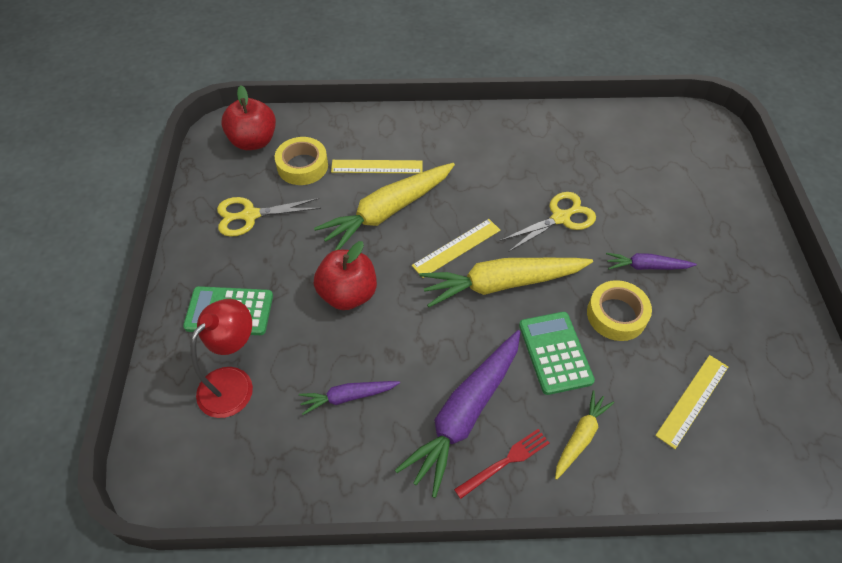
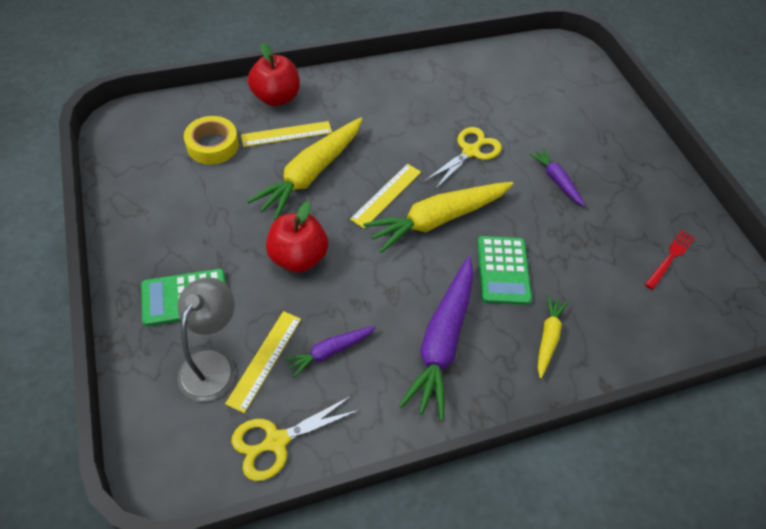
camera: 20 degrees left, 0 degrees up
(234, 382) = (212, 364): red lamp -> grey lamp
(250, 215) = (175, 202): yellow scissors -> yellow scissors (276, 441)
(253, 141) = (154, 129): red apple -> red apple (276, 97)
(505, 462) = (491, 375): red fork -> red fork (670, 258)
(555, 353) = (503, 270): green calculator -> green calculator turned 150 degrees counterclockwise
(616, 315) = (544, 227): yellow tape -> none
(646, 266) = (556, 180): purple carrot -> purple carrot turned 75 degrees clockwise
(692, 400) = (629, 285): yellow ruler -> yellow ruler (264, 360)

